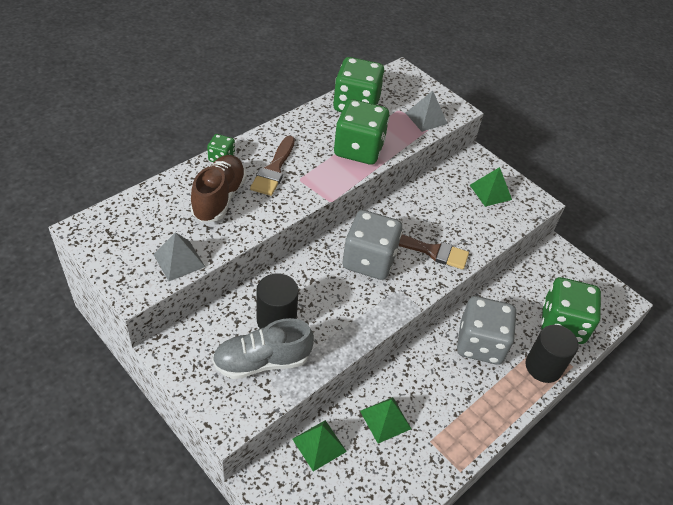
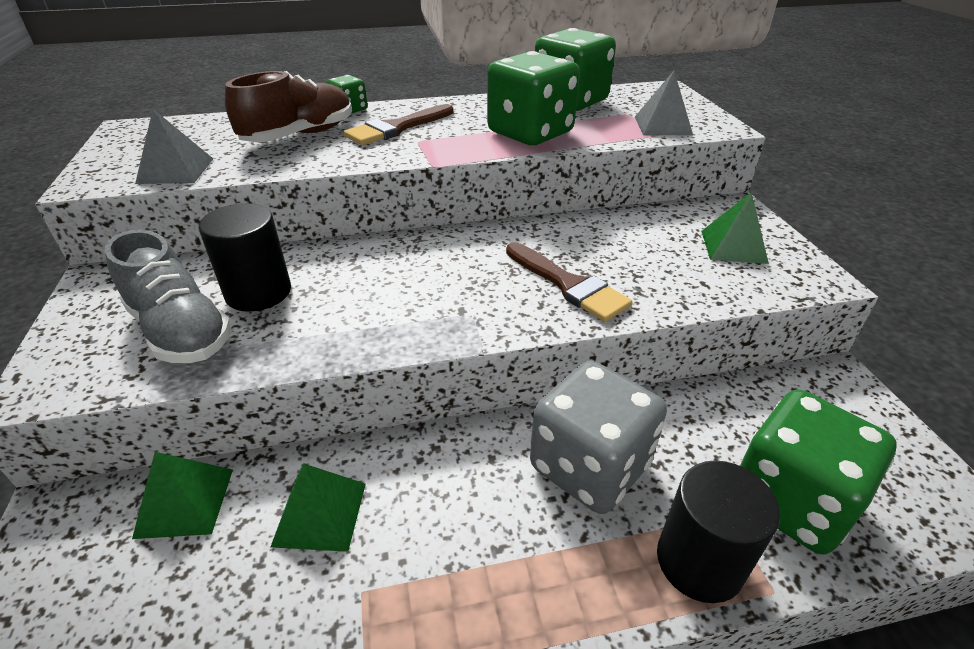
camera: 35 degrees right, 10 degrees down
(262, 361) = (181, 330): grey shoe -> grey shoe turned 150 degrees counterclockwise
(369, 260) = (460, 269): grey dice -> none

